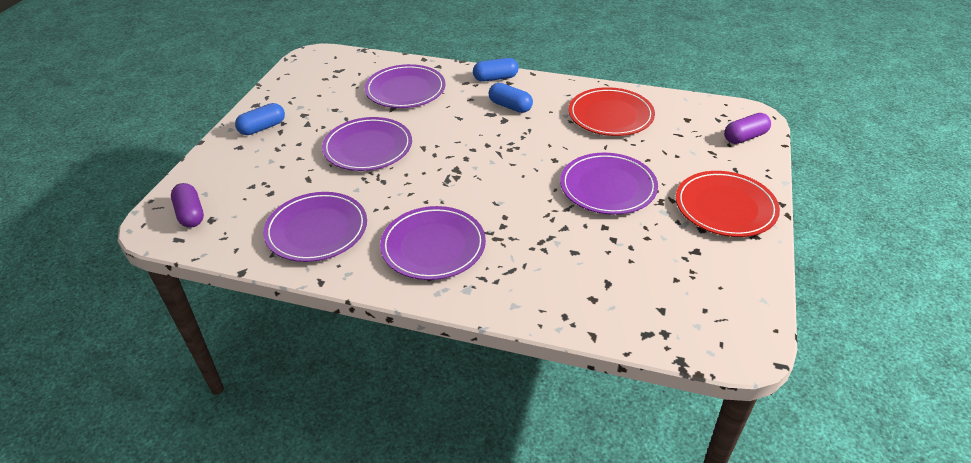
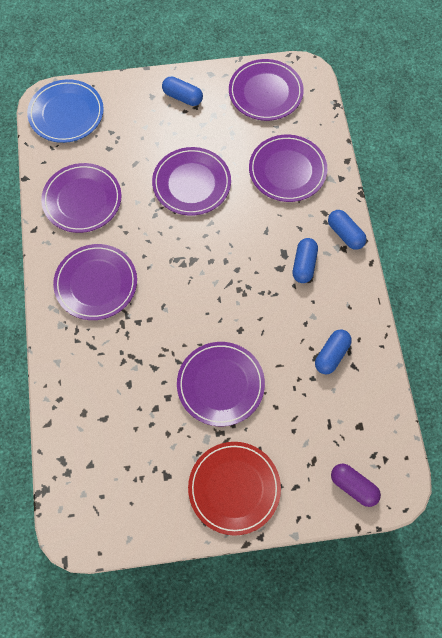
camera: 65 degrees right, 25 degrees up
(190, 214) = (66, 113): purple capsule -> blue plate
(311, 80) = (265, 92): none -> purple plate
(610, 115) = (331, 355): red plate -> blue capsule

